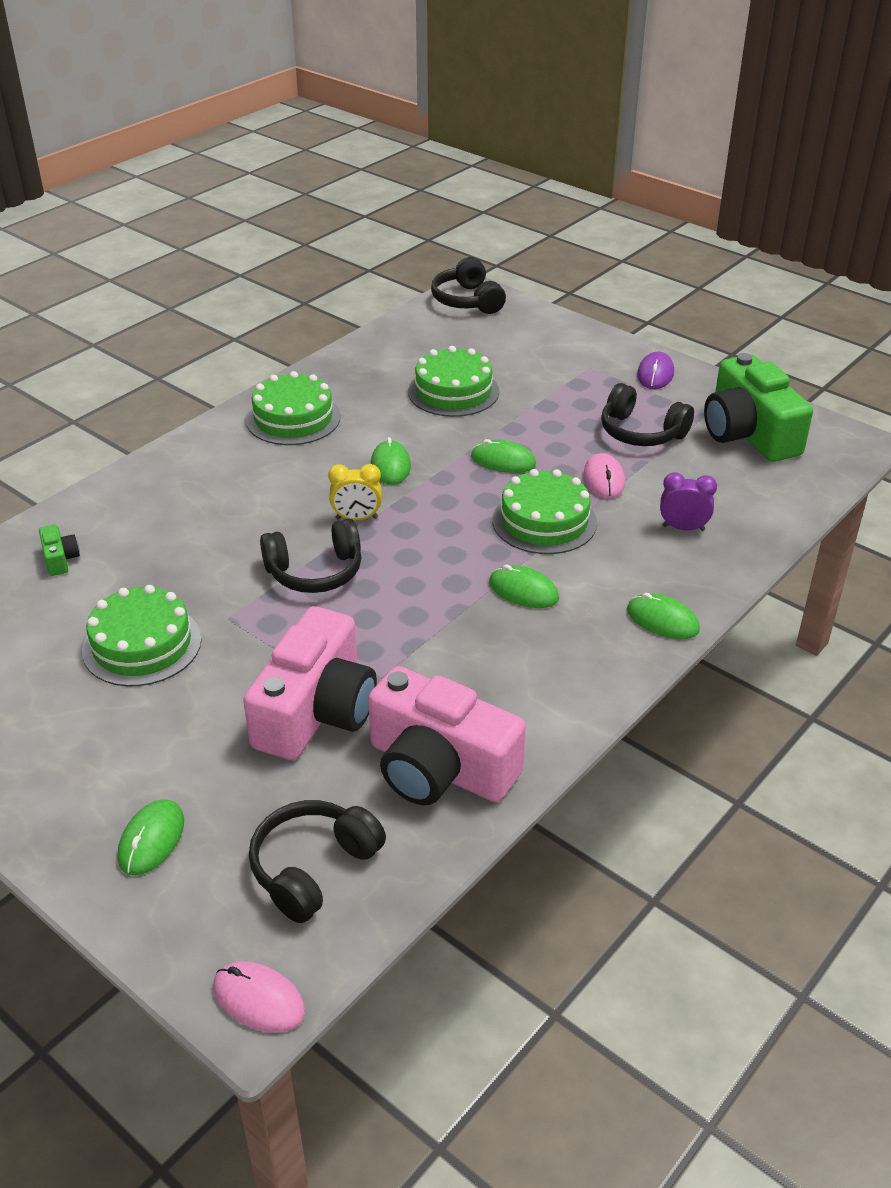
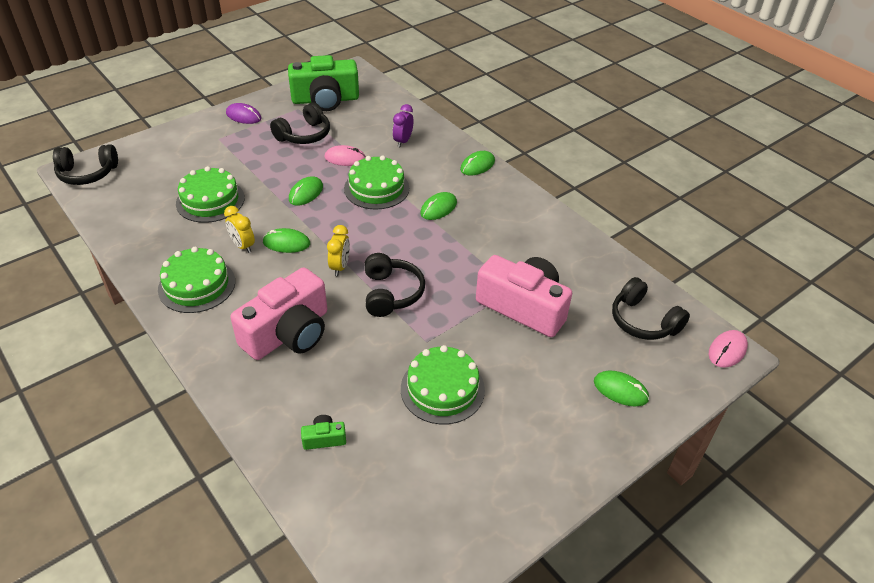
camera: 80 degrees left, 5 degrees up
(374, 434) = (243, 246): none -> yellow clock
(439, 768) = (575, 263): pink camera -> pink camera (288, 333)

